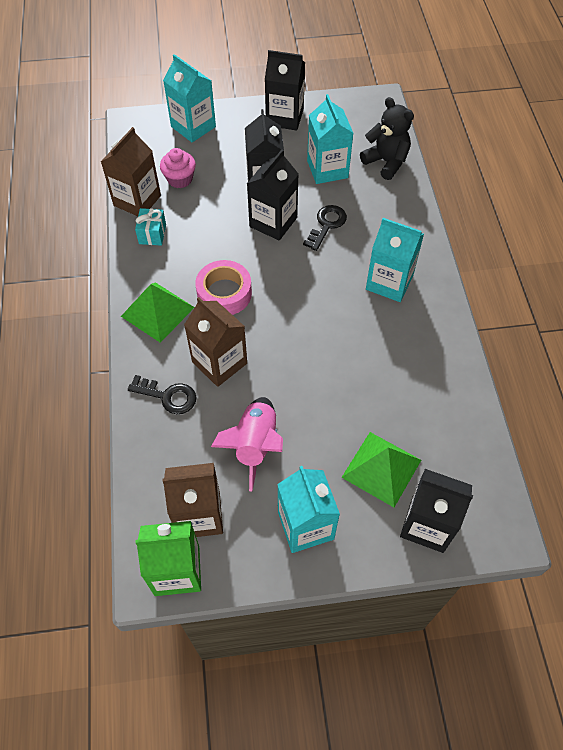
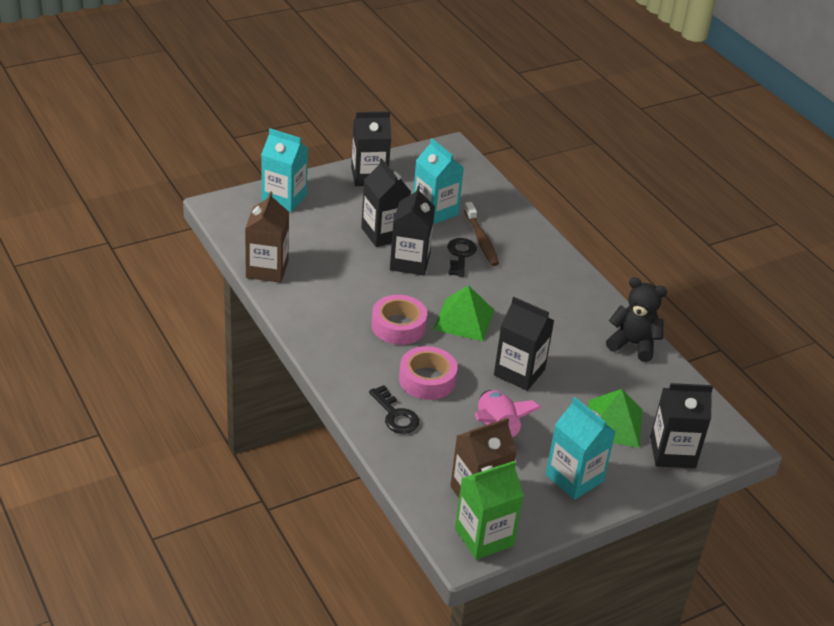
camera: 25 degrees left, 20 degrees down
(152, 234) = (300, 293): turquoise gift -> none
(157, 311) = (344, 353): green pyramid -> green pyramid (464, 319)
(168, 396) = (395, 415): black key -> black key turned 60 degrees clockwise
(180, 179) = (298, 244): pink cupcake -> none
(219, 362) = (427, 379): brown carton -> pink tape
(315, 378) = (519, 372): none -> black carton
(356, 212) = (481, 240): none -> brown toothbrush
(386, 162) = (485, 196): black teddy bear -> black teddy bear (633, 344)
(389, 282) = (542, 288): turquoise carton -> none

